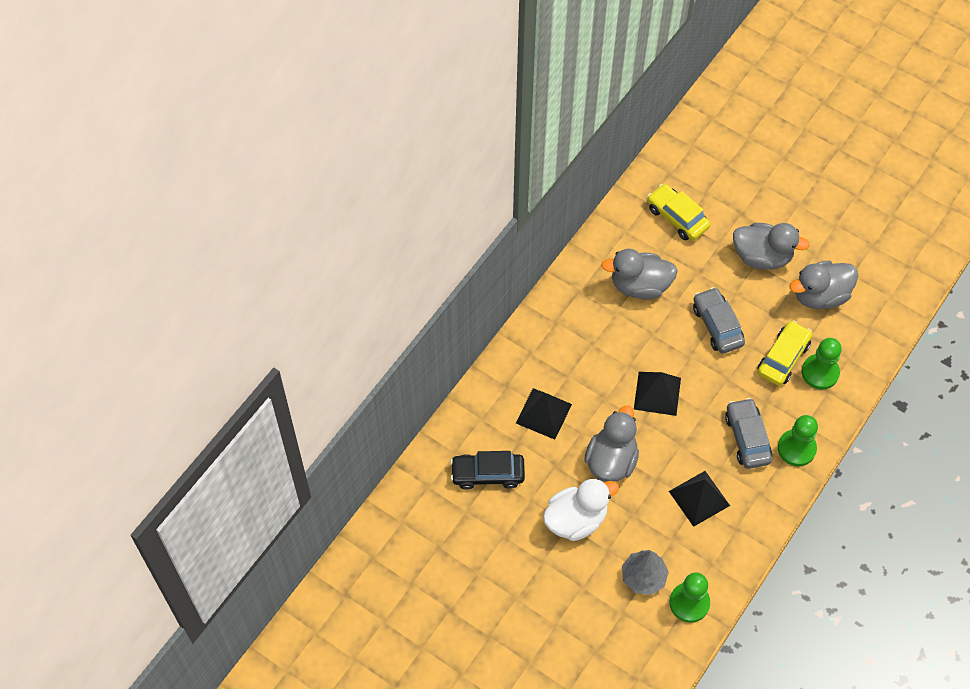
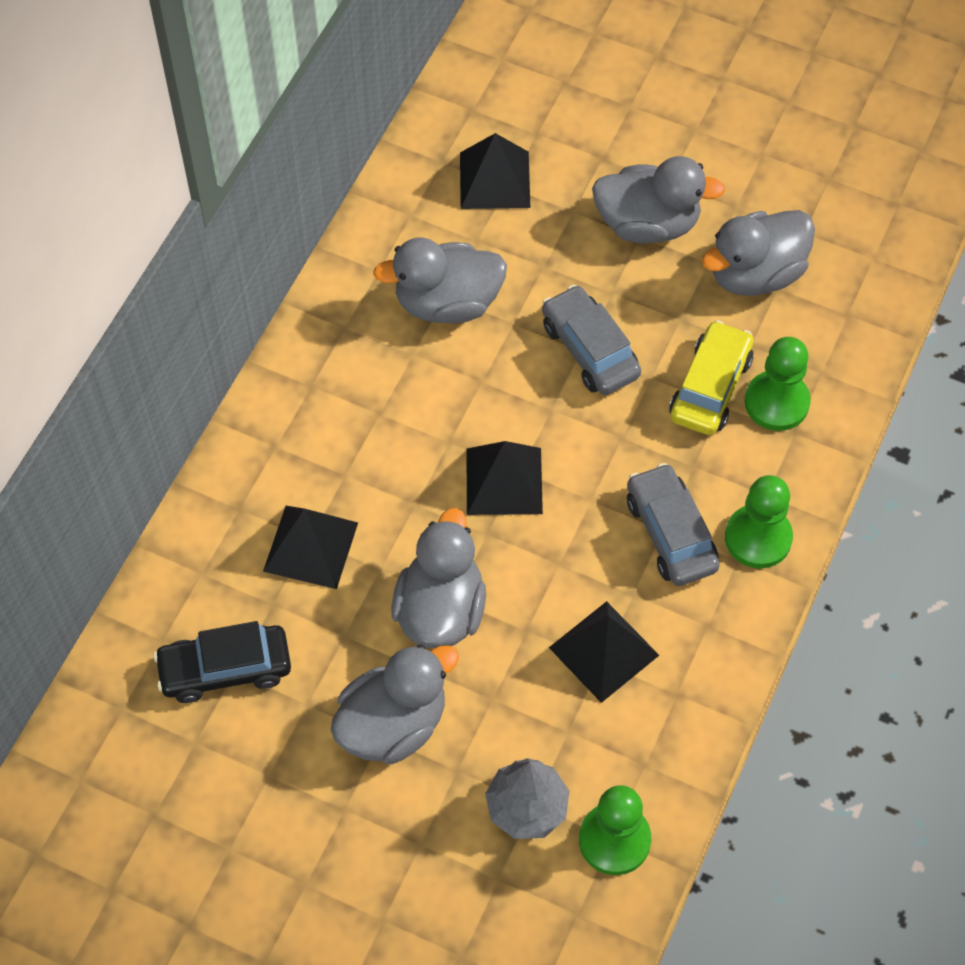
camera: 10 degrees left, 0 degrees up
(576, 519) = (393, 724): white duck -> grey duck
(677, 217) = (494, 180): yellow car -> black pyramid

